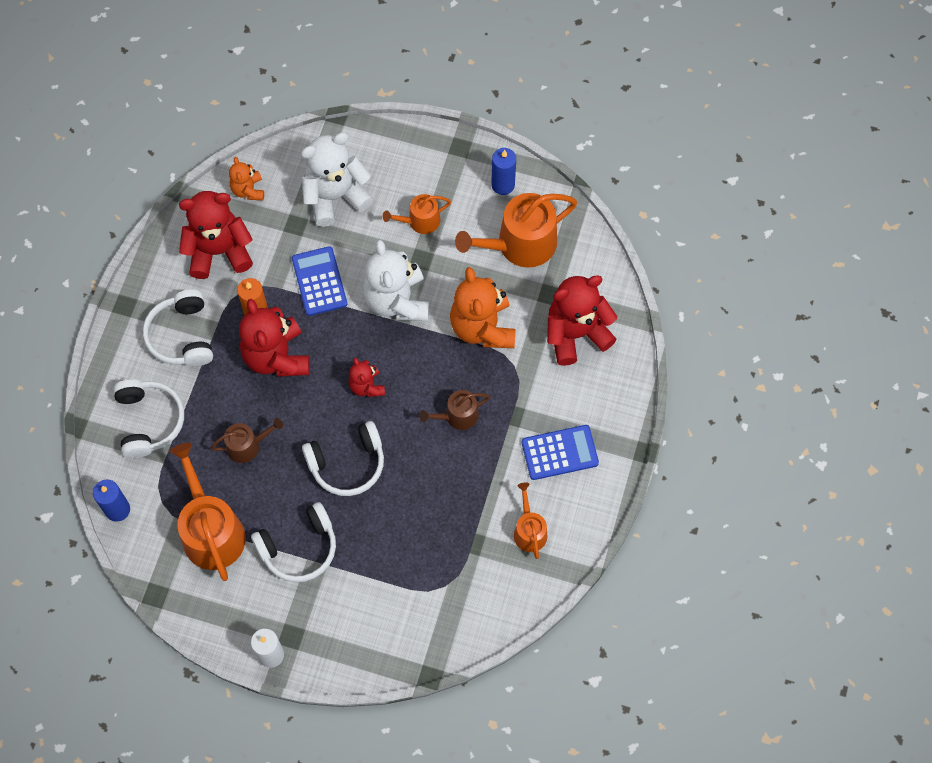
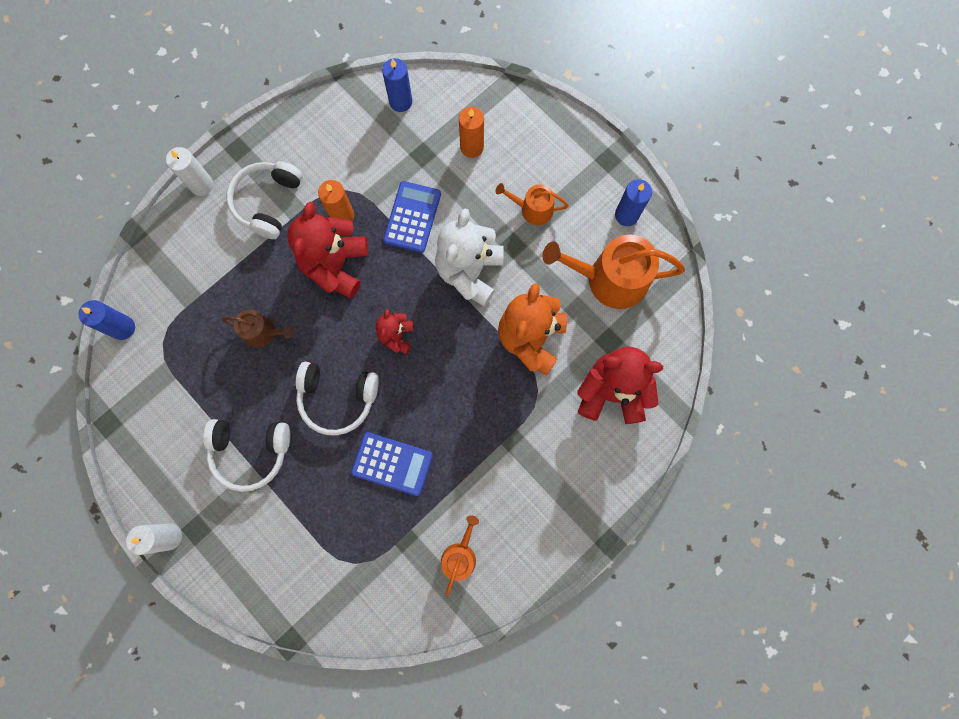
camera: 30 degrees right, 10 degrees up
(111, 352) = (201, 185): none -> white candle
(149, 421) = (195, 263): white headphones -> none
(211, 531) = (187, 392): orange watering can -> none
(219, 251) = (343, 143): red teddy bear -> none
(248, 190) = (400, 102): orange teddy bear -> blue candle
(335, 196) = (472, 147): white teddy bear -> orange candle
(457, 416) = (459, 409): brown watering can -> none
(559, 453) = (531, 497): blue calculator -> blue calculator (392, 464)

